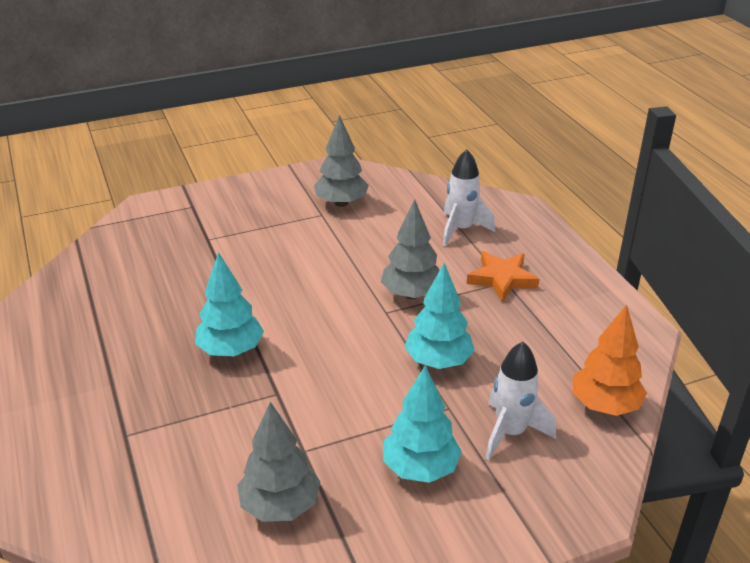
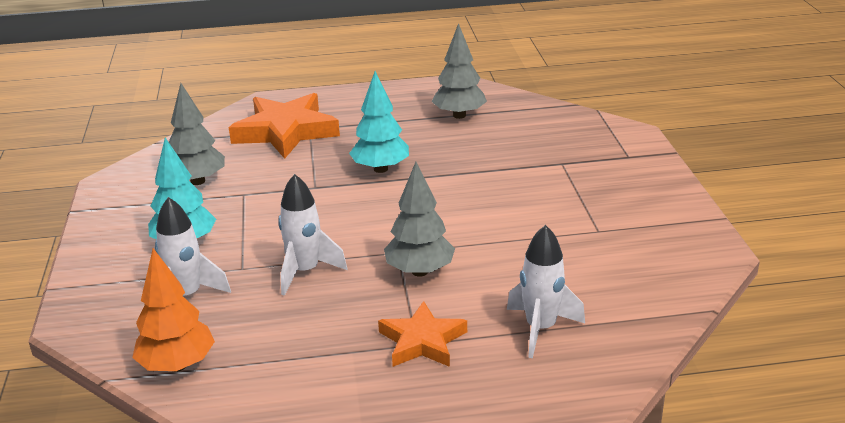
camera: 105 degrees right, 5 degrees down
(135, 456) = (286, 132): none -> orange star
(341, 203) = (622, 246): grey tree -> grey tree (459, 115)
(438, 361) = (305, 272): turquoise tree -> white rocket

